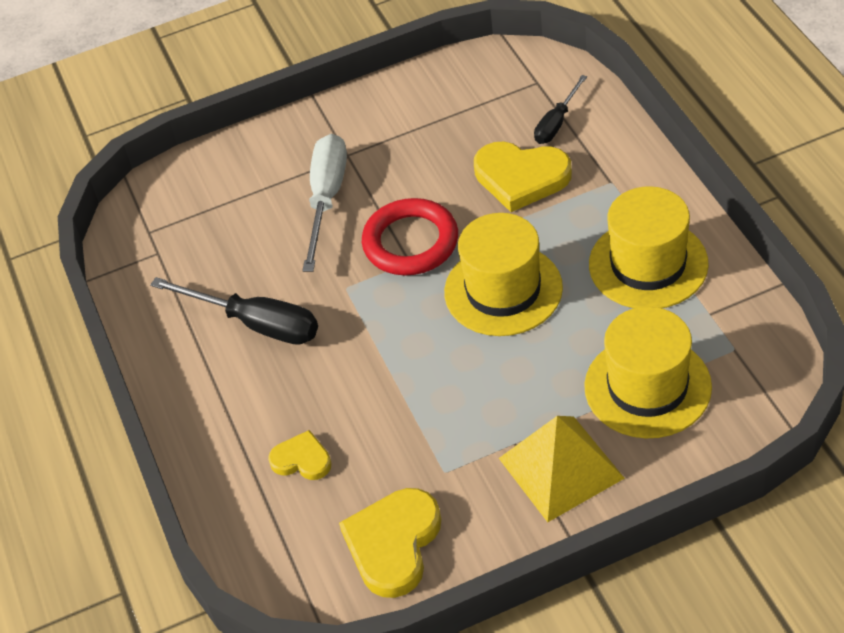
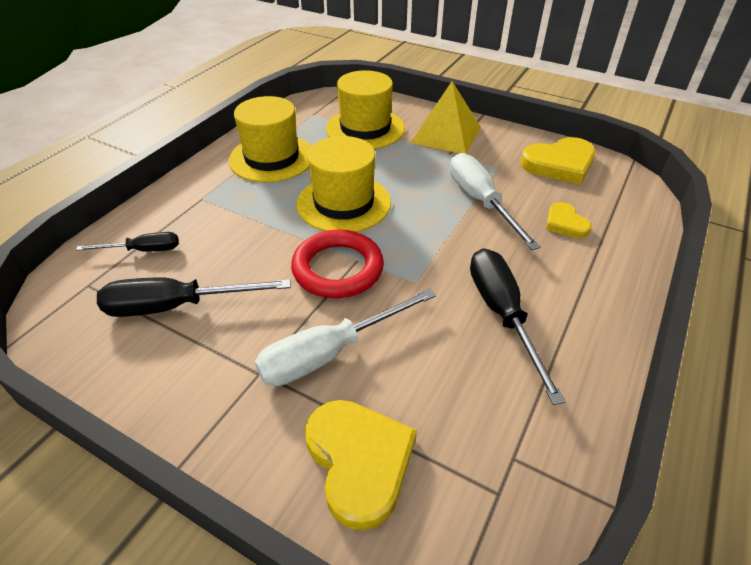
camera: 135 degrees left, 5 degrees down
(400, 410) = (481, 201): none -> white screwdriver
(460, 128) = (177, 306): none -> black screwdriver
(521, 177) = (223, 242): yellow heart -> yellow heart (359, 461)

